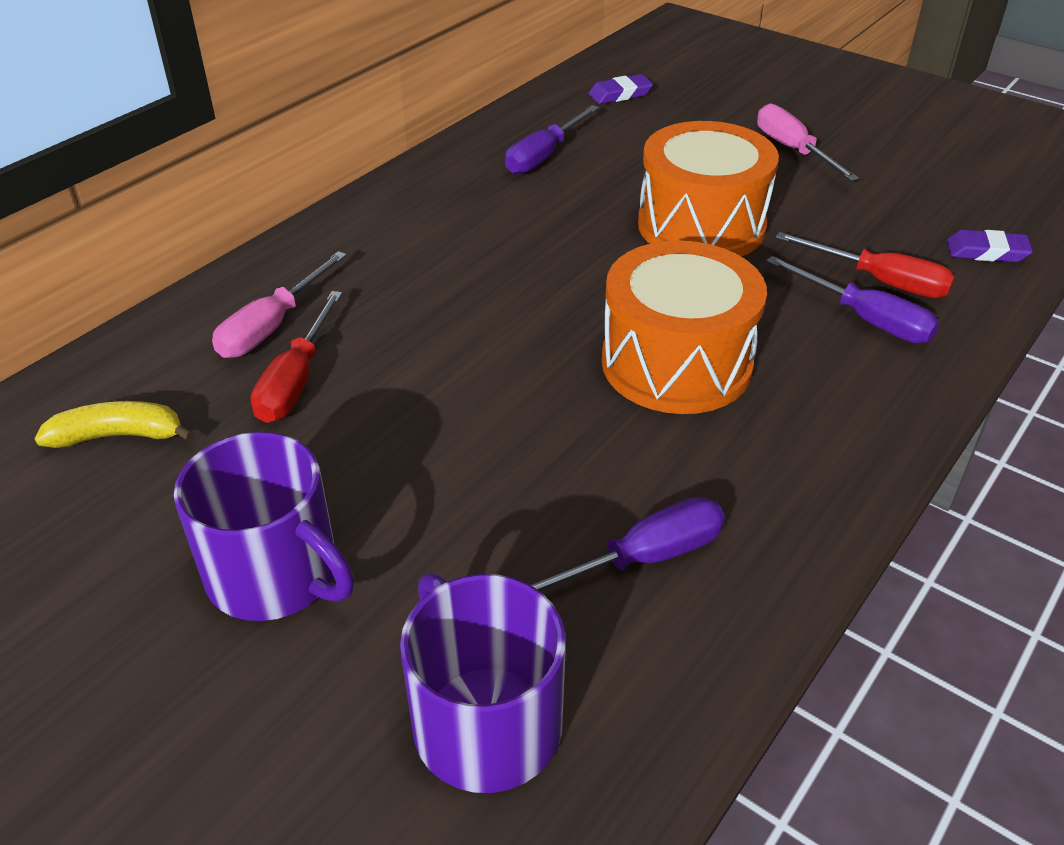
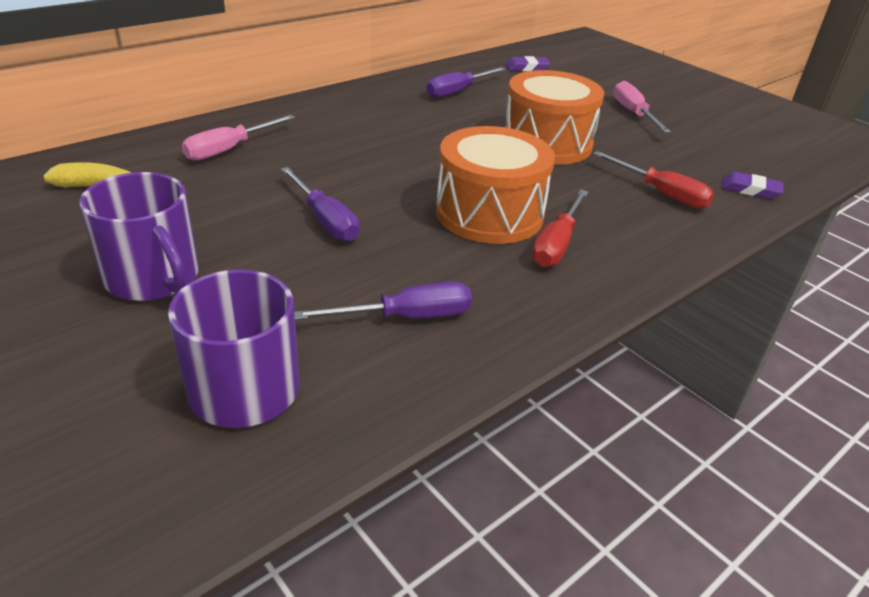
camera: 10 degrees right, 5 degrees down
(296, 380) = (228, 179): red screwdriver -> red screwdriver (556, 244)
(865, 319) = (639, 212): purple screwdriver -> purple screwdriver (325, 220)

